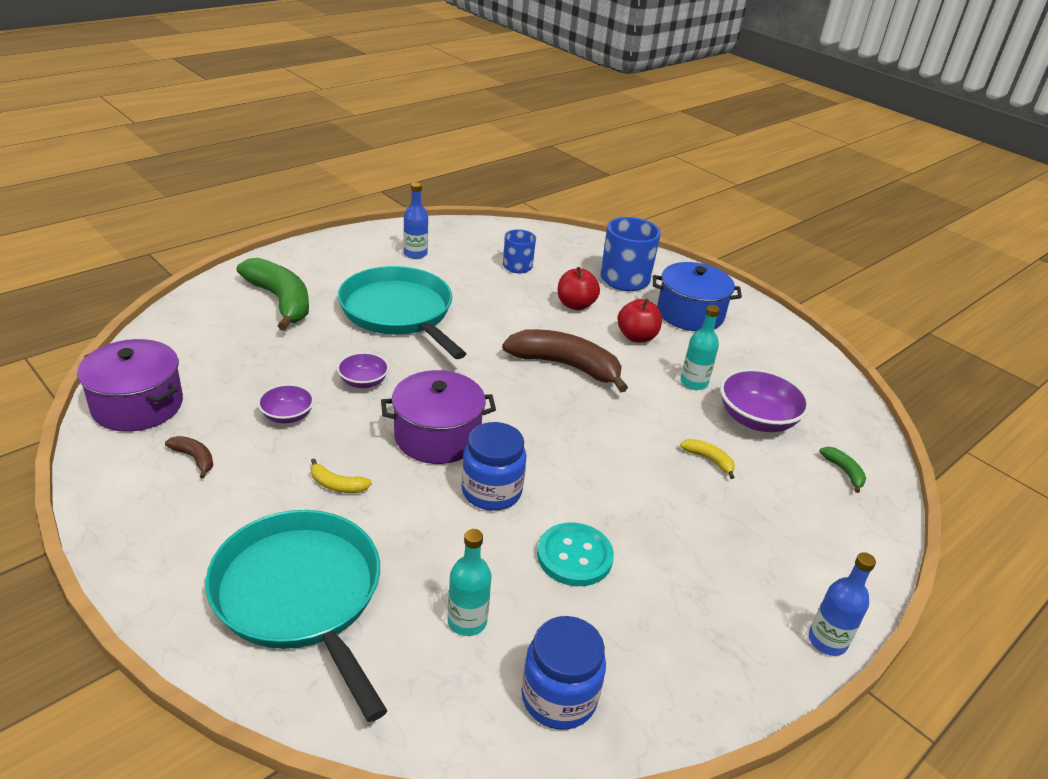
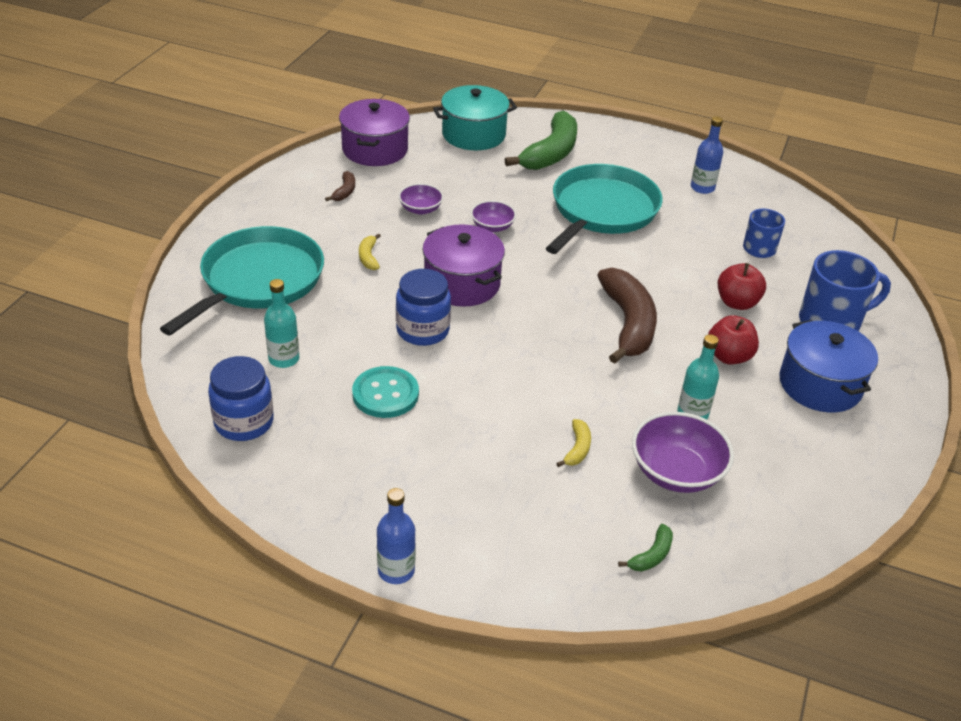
camera: 65 degrees right, 5 degrees up
(193, 330) = (473, 134): none -> turquoise pot

